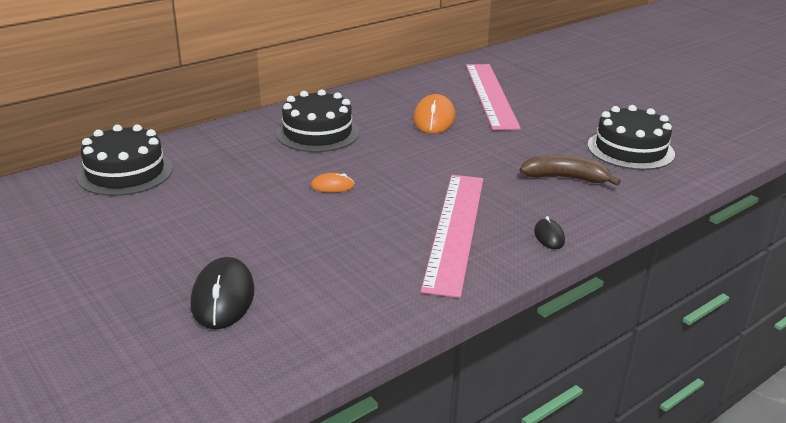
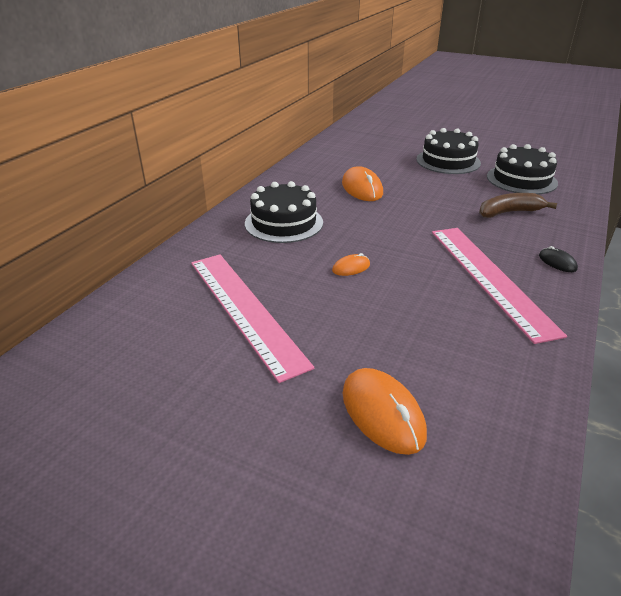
camera: 25 degrees left, 5 degrees up
(125, 172) = (142, 310): black cake -> black cake (448, 161)
(223, 297) = (382, 413): black mouse -> orange mouse
(490, 95) = (380, 160): pink ruler -> pink ruler (244, 310)

